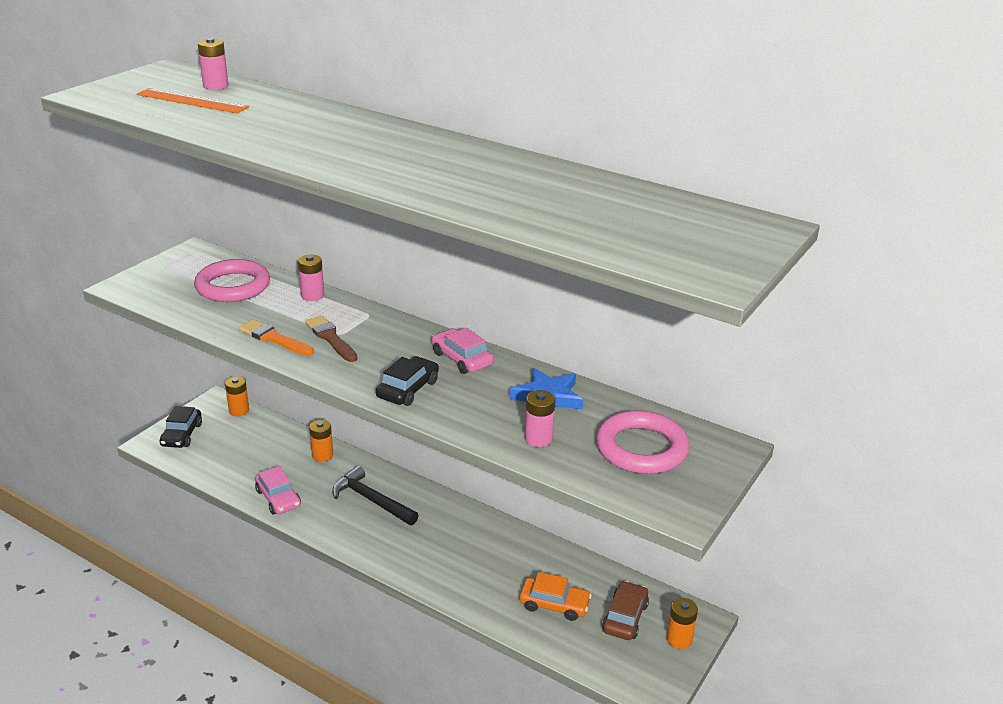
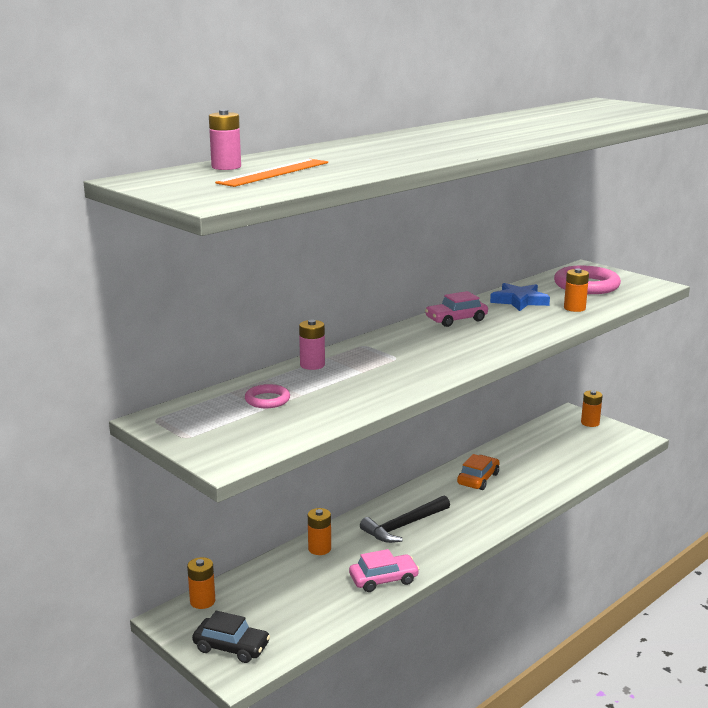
camera: 75 degrees left, 10 degrees down
(233, 286) = (267, 400): pink ring -> pink ring, size x0.52
(274, 338) = (394, 384): orange brush -> none
(331, 338) = (403, 361): brown brush -> none
(408, 389) = (500, 339): black car -> none
(538, 438) = (574, 308): pink battery -> orange battery
(554, 604) = (553, 459): orange car -> orange car (478, 479)
(625, 617) = (568, 437): brown car -> none

